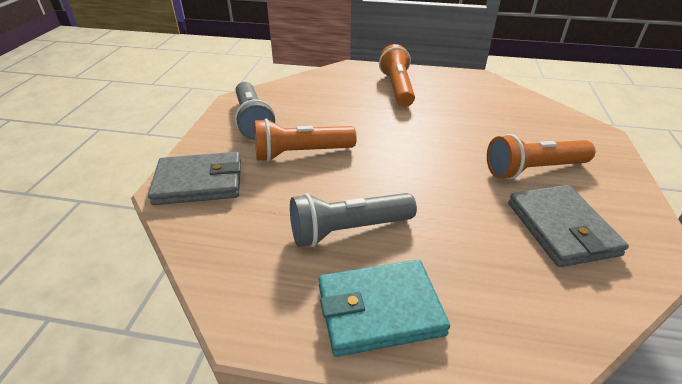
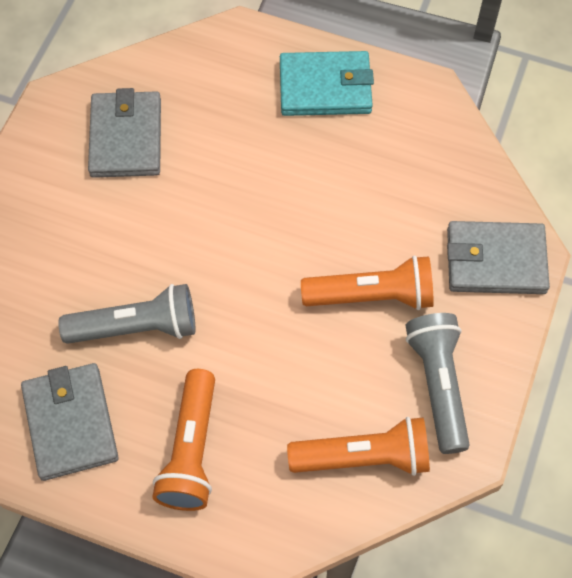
camera: 170 degrees left, 25 degrees up
(348, 230) = (335, 167): grey flashlight -> grey flashlight (136, 327)
(470, 89) = (70, 423): none -> grey wallet
(533, 169) = (97, 221): orange flashlight -> orange flashlight (363, 457)

